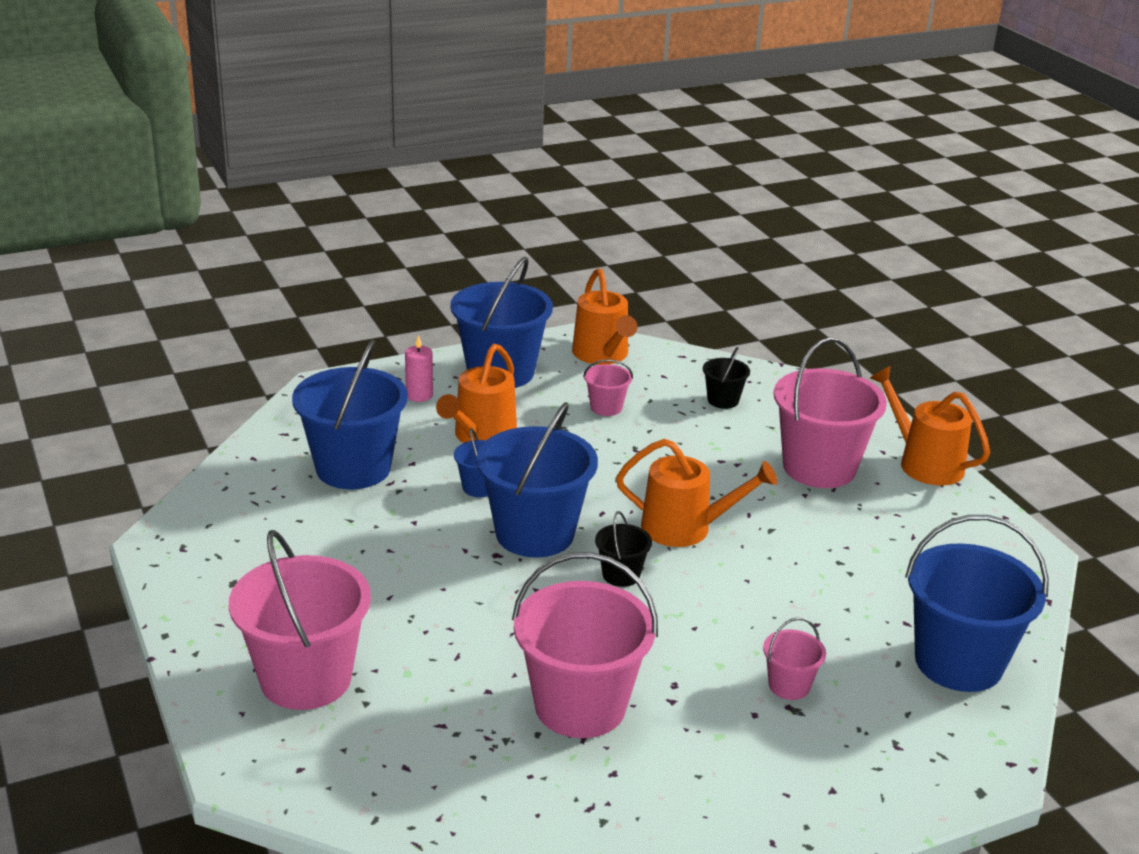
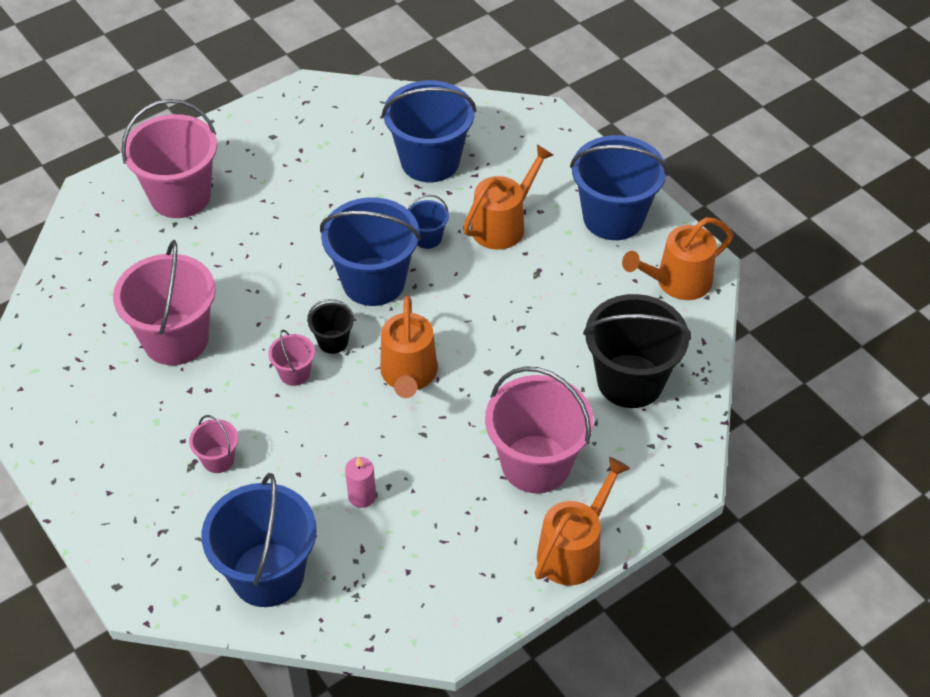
camera: 80 degrees right, 20 degrees up
(419, 395) = (553, 174): pink candle -> pink candle (362, 496)
(481, 436) = (503, 225): orange watering can -> orange watering can turned 120 degrees clockwise
(606, 407) = (582, 298): pink bucket -> pink bucket (294, 373)
(723, 400) = (630, 381): black bucket -> black bucket, size x2.17

